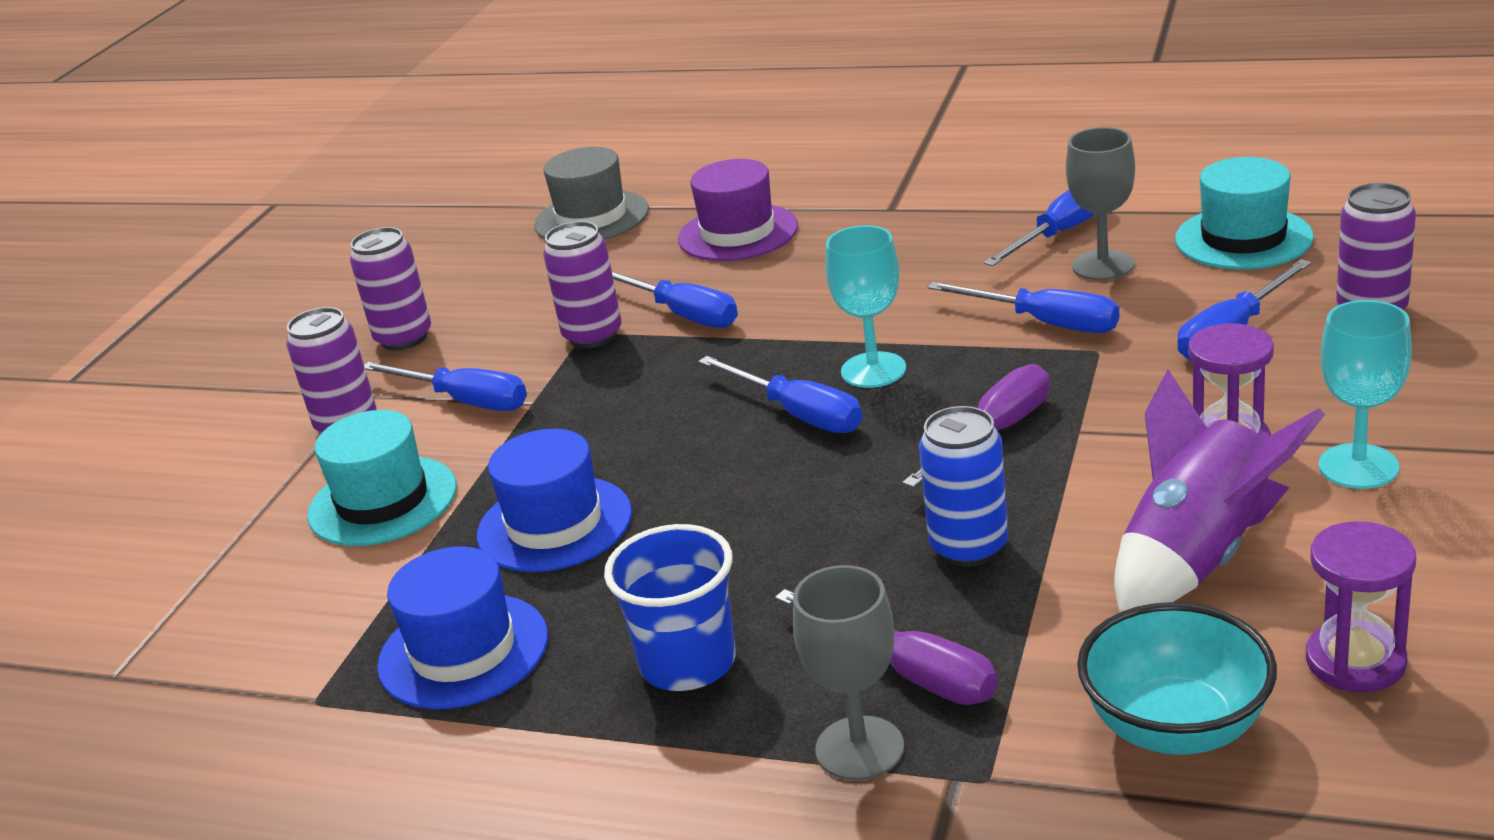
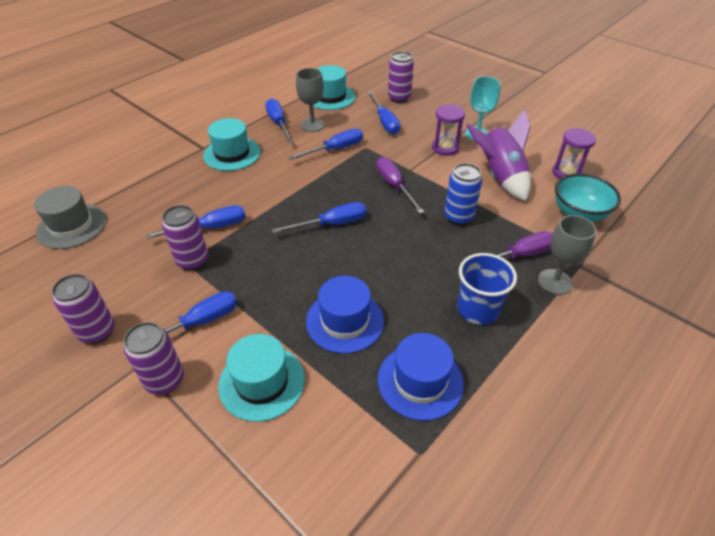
camera: 70 degrees left, 15 degrees up
(738, 233) = (161, 189): purple hat -> none
(873, 370) = (321, 195): turquoise goblet -> none
(903, 239) = (232, 154): none -> turquoise hat

